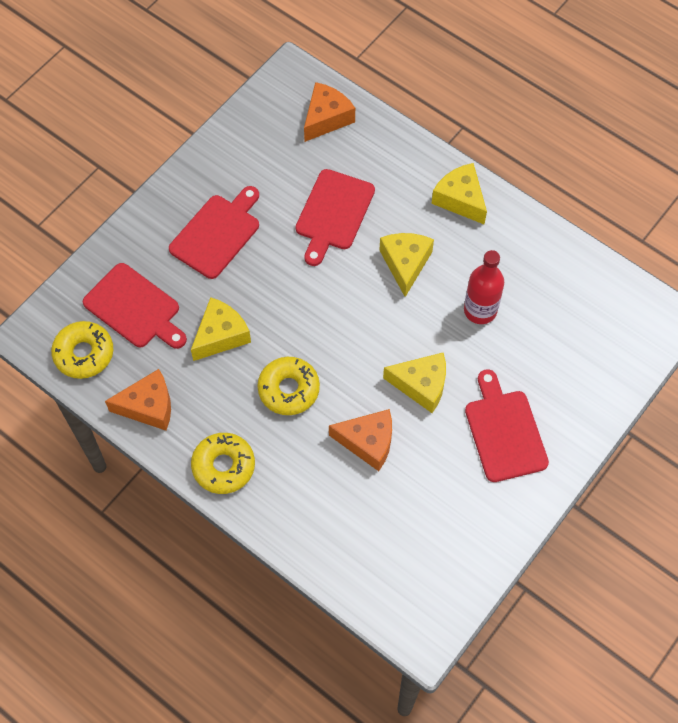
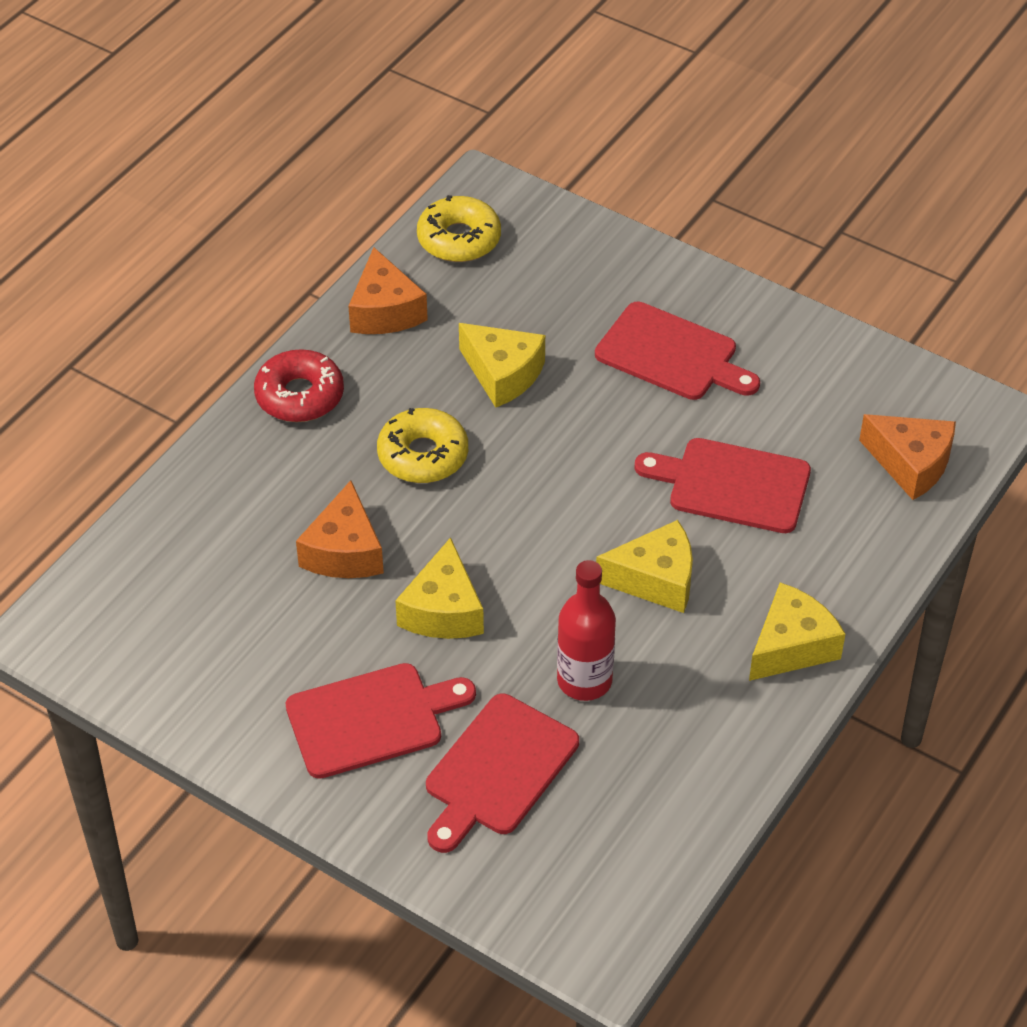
camera: 85 degrees right, 15 degrees down
(135, 308) = (535, 281): red cutting board -> red cutting board (498, 770)
(223, 466) = (299, 396): yellow donut -> red donut

